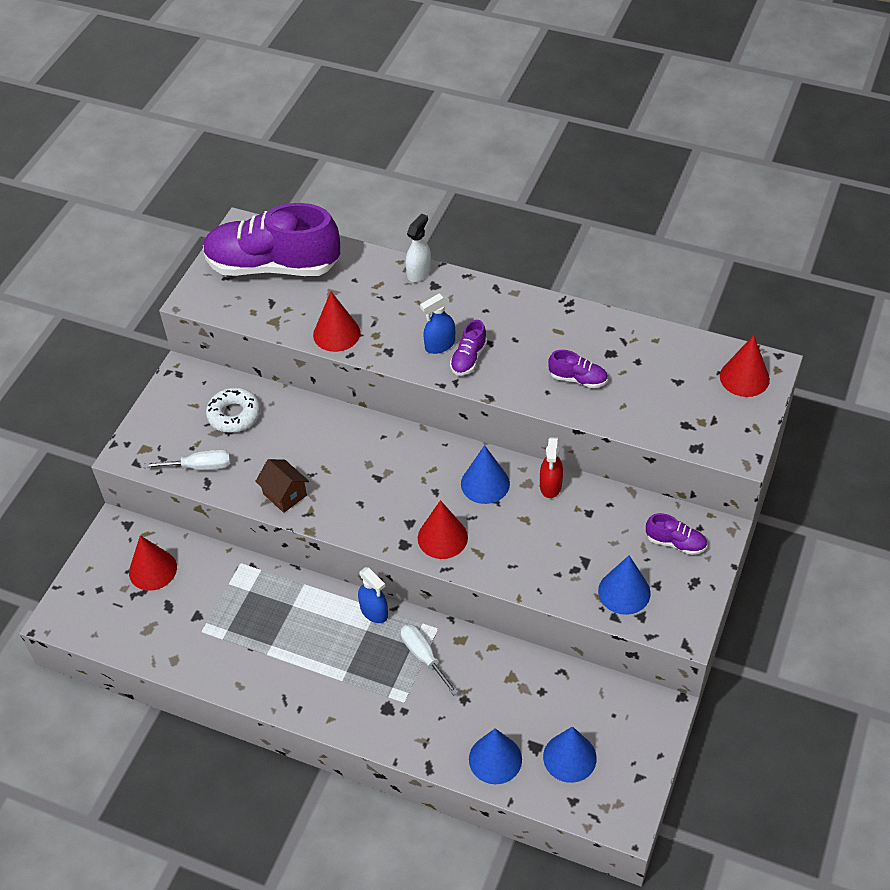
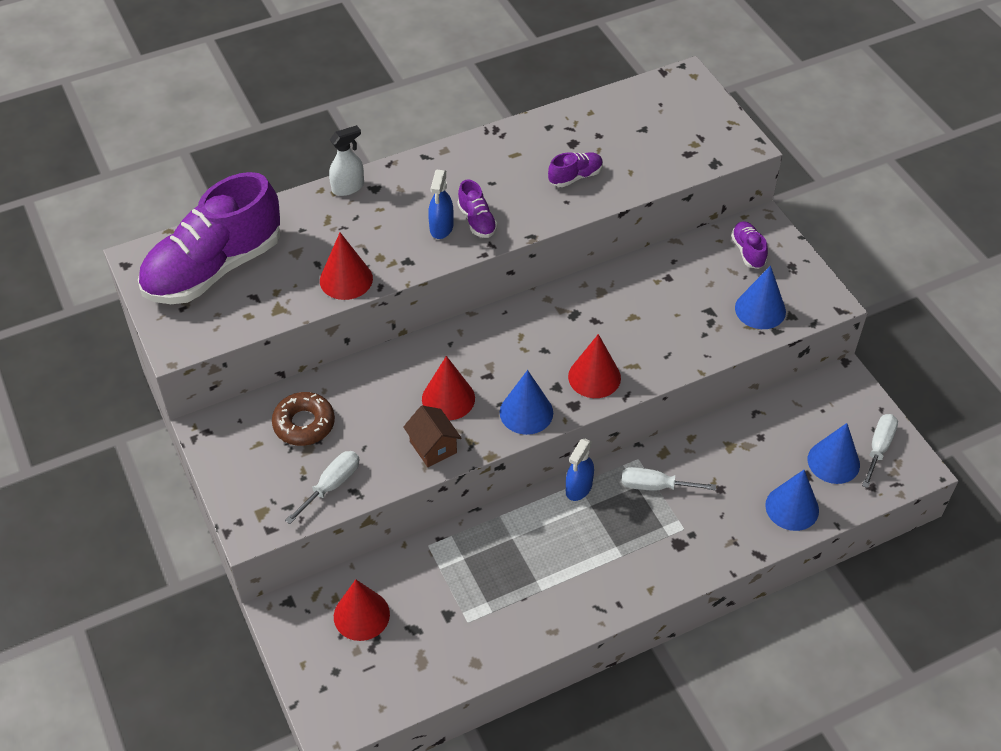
camera: 50 degrees left, 0 degrees up
(234, 415) = (304, 424): white donut -> brown donut
(285, 494) = (433, 447): brown house -> brown house turned 60 degrees clockwise
(374, 612) = (578, 488): blue spray bottle -> blue spray bottle turned 120 degrees clockwise
(419, 272) = (348, 187): white spray bottle -> white spray bottle turned 75 degrees clockwise
(485, 483) = (572, 315): blue cone -> blue cone (526, 412)
(550, 486) = (619, 280): red spray bottle -> none
(617, 780) = (879, 448): none -> white screwdriver
(675, 543) = (748, 251): purple shoe -> purple shoe turned 75 degrees counterclockwise
(744, 377) = (681, 95): red cone -> red cone (448, 398)

